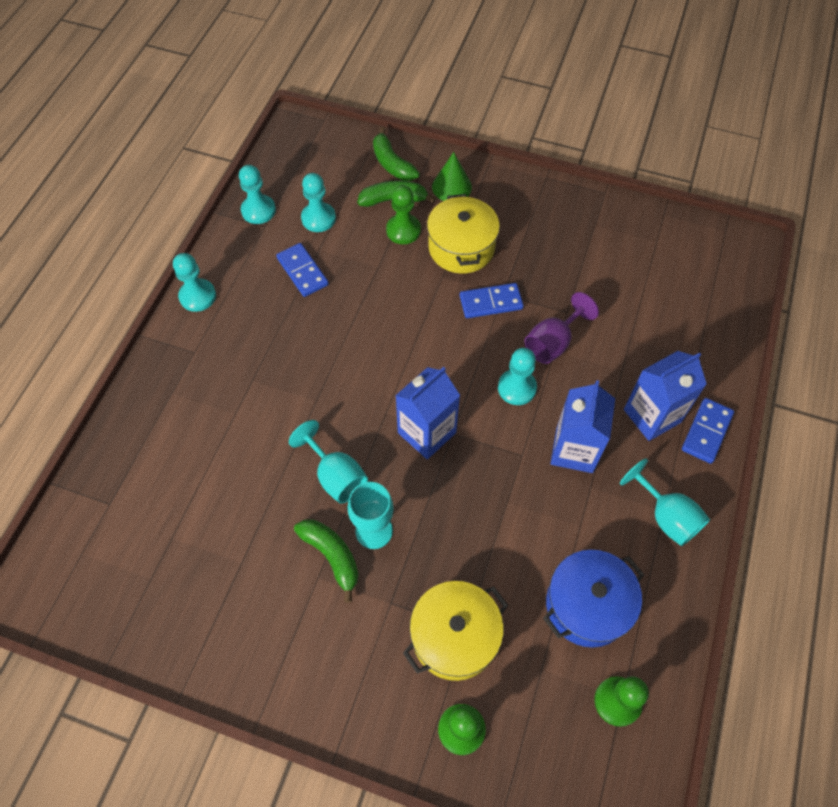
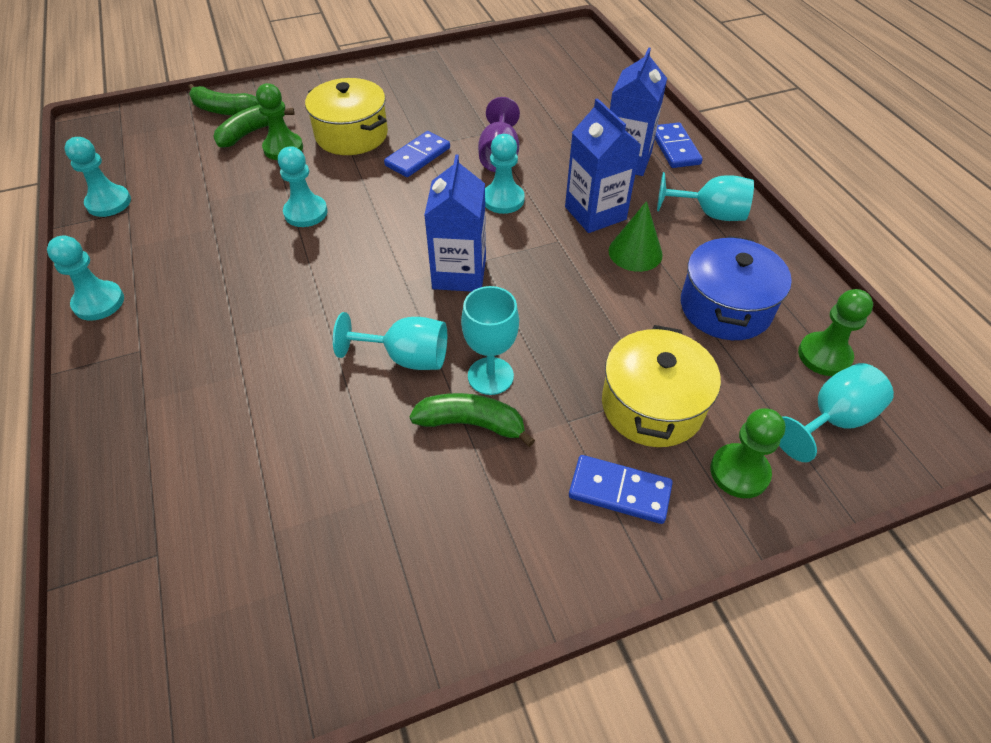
camera: 40 degrees left, 10 degrees down
(302, 271) = (207, 224): blue domino -> blue domino (619, 491)
(318, 218) = (185, 179): turquoise pawn -> turquoise pawn (306, 213)
(451, 187) = (299, 101): green cone -> green cone (635, 252)
(565, 750) = (831, 420): none -> turquoise goblet

